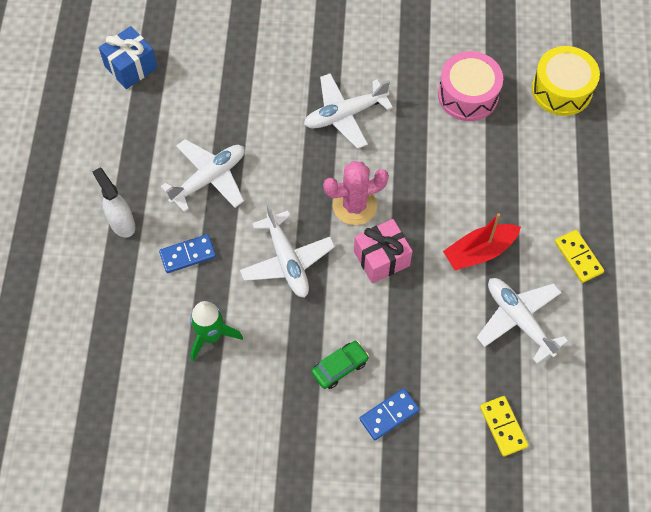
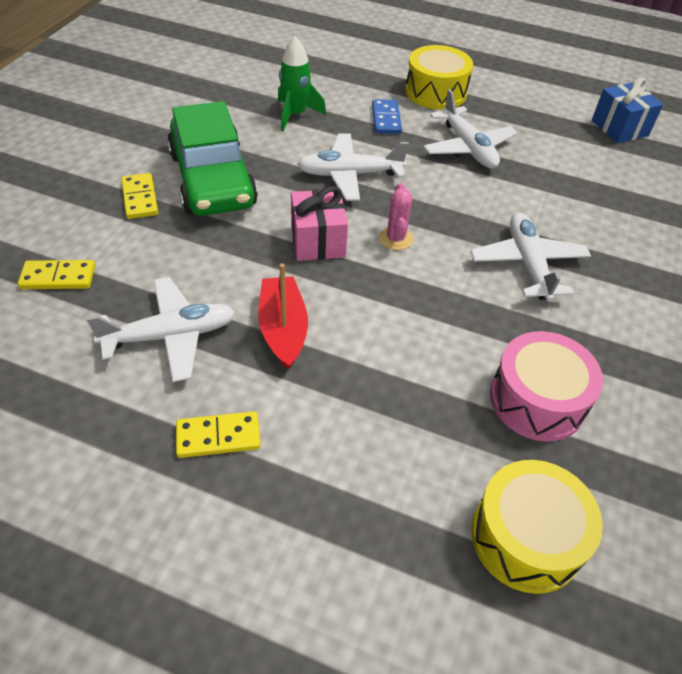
camera: 105 degrees right, 15 degrees down
(122, 223) = (435, 92): white spray bottle -> yellow drum
(339, 367) = (213, 180): green car -> green car, size x2.33
(354, 206) = (395, 238): pink cactus -> pink cactus, size x0.63
(389, 415) = (140, 198): blue domino -> yellow domino

